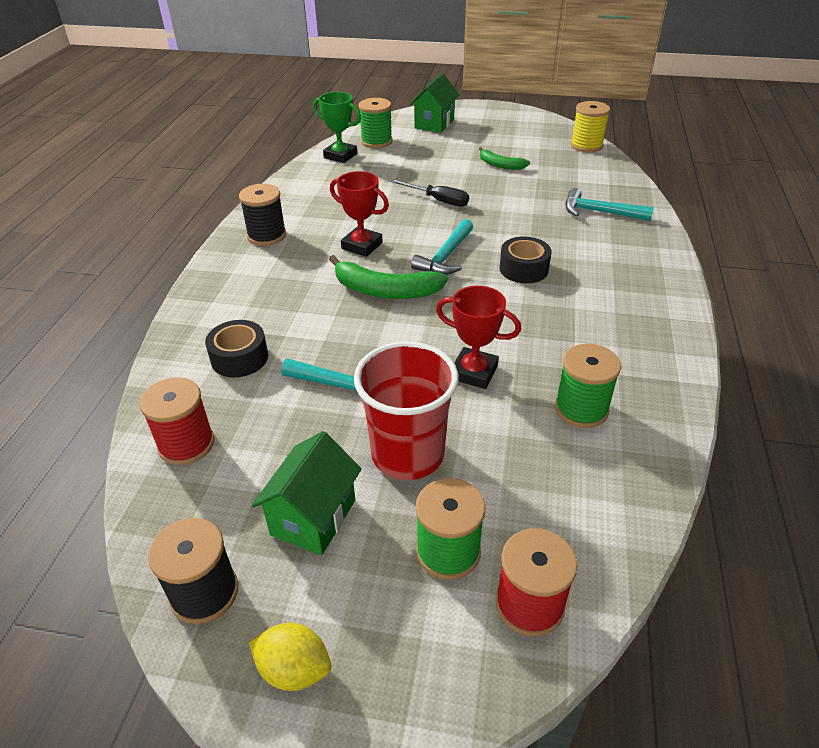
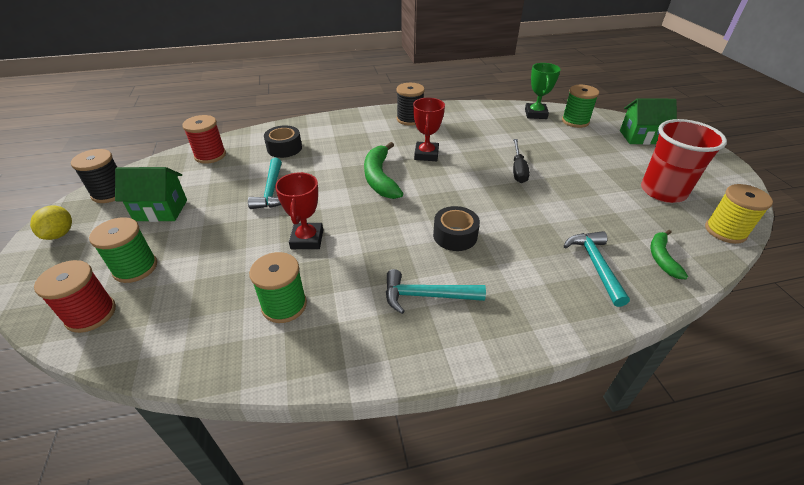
camera: 65 degrees right, 0 degrees up
(407, 454) = (216, 230): red cup -> red cup (663, 191)
(446, 256) = (442, 192): turquoise hammer -> turquoise hammer (426, 296)
(500, 165) = (613, 186): green banana -> green banana (661, 258)

